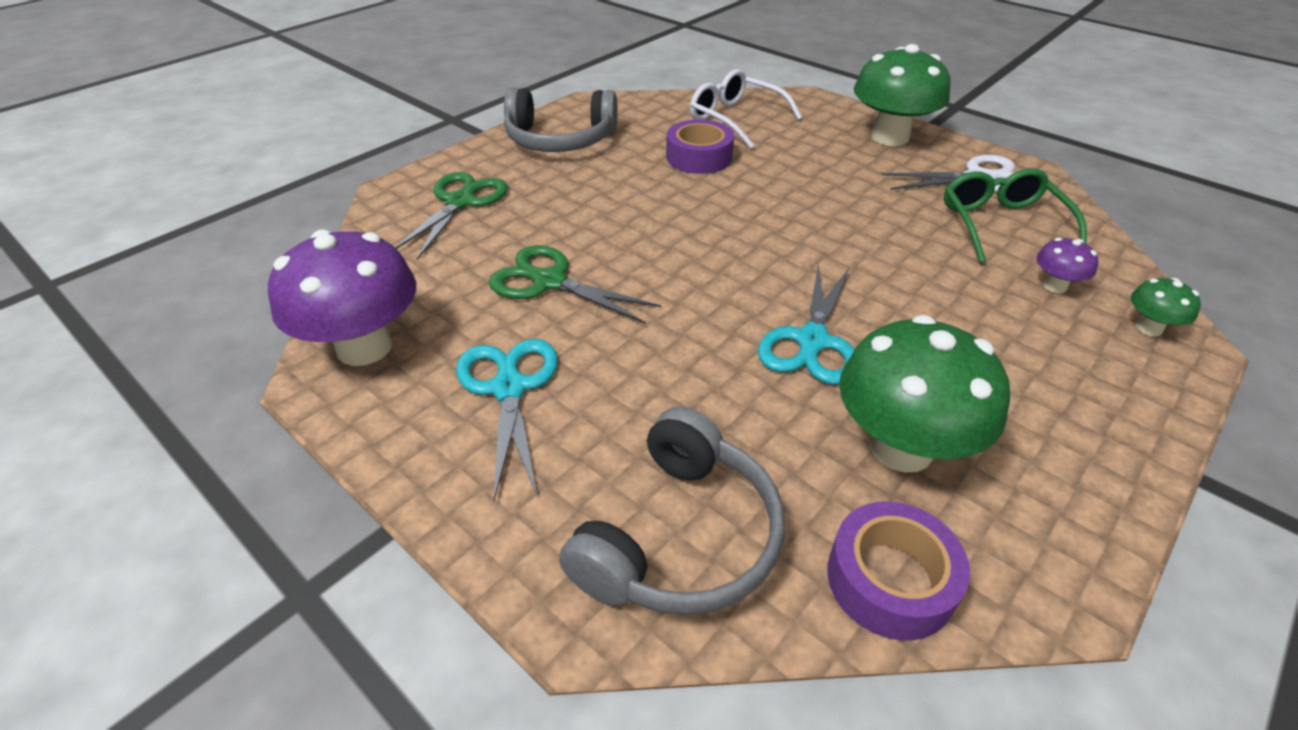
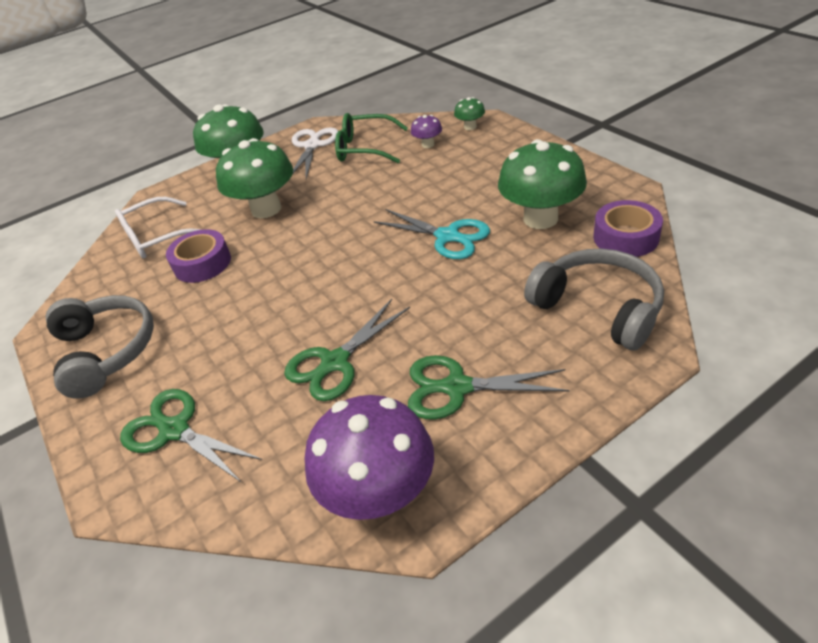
camera: 70 degrees left, 0 degrees up
(509, 388) = (457, 387): turquoise scissors -> green scissors
(560, 139) = (106, 351): grey headphones -> grey headphones turned 45 degrees counterclockwise
(814, 174) = (266, 209): none -> green mushroom

